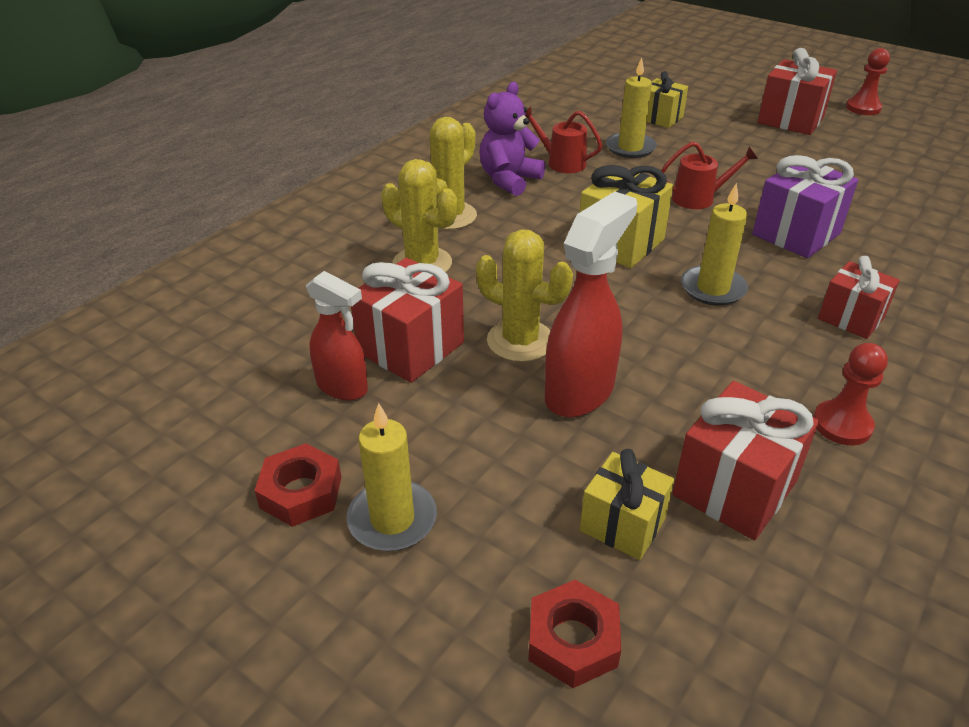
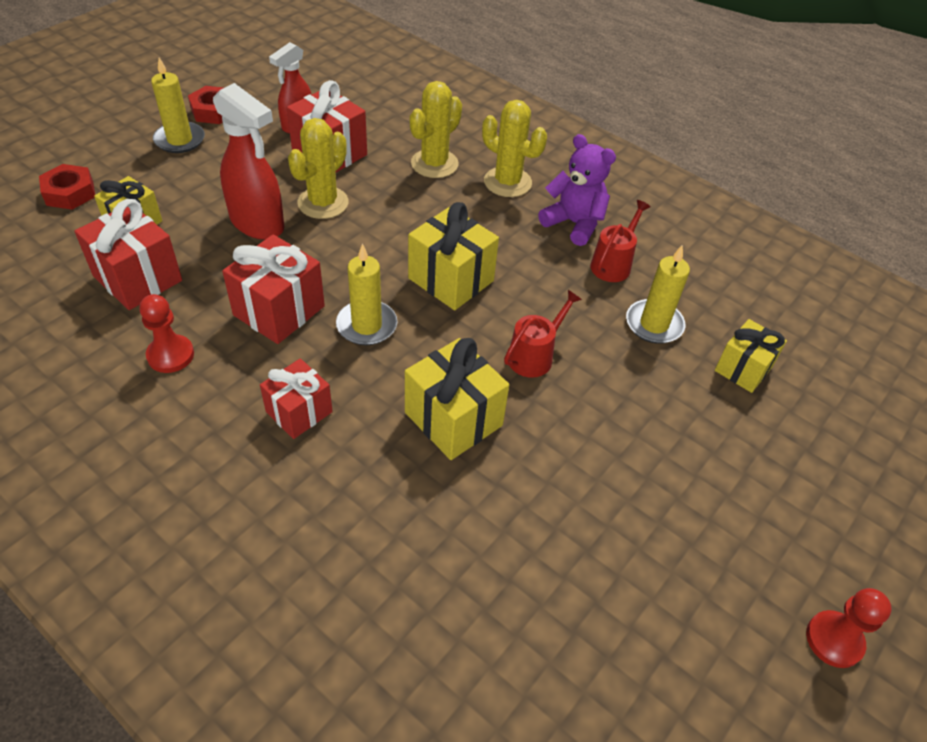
camera: 90 degrees right, 10 degrees up
(698, 198) = (534, 356): red watering can -> red watering can turned 135 degrees counterclockwise
(790, 120) = (764, 515): red gift -> red gift (279, 310)
(796, 234) = (453, 419): purple gift -> yellow gift

